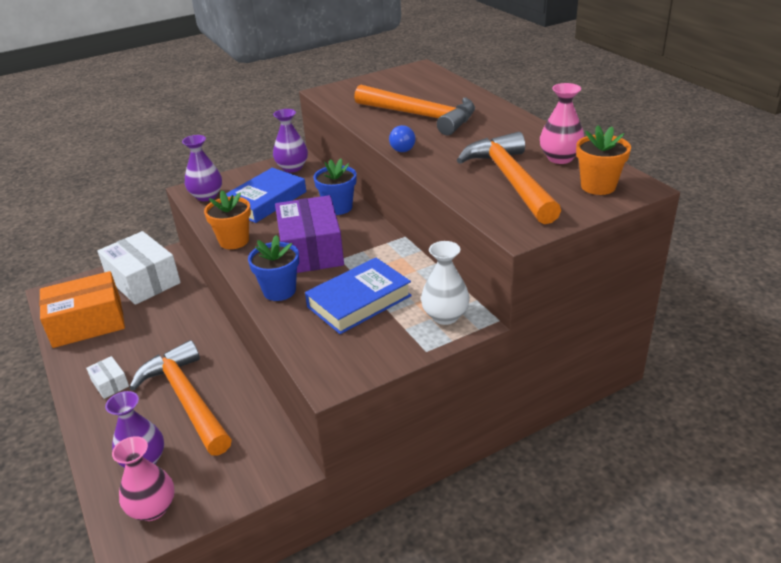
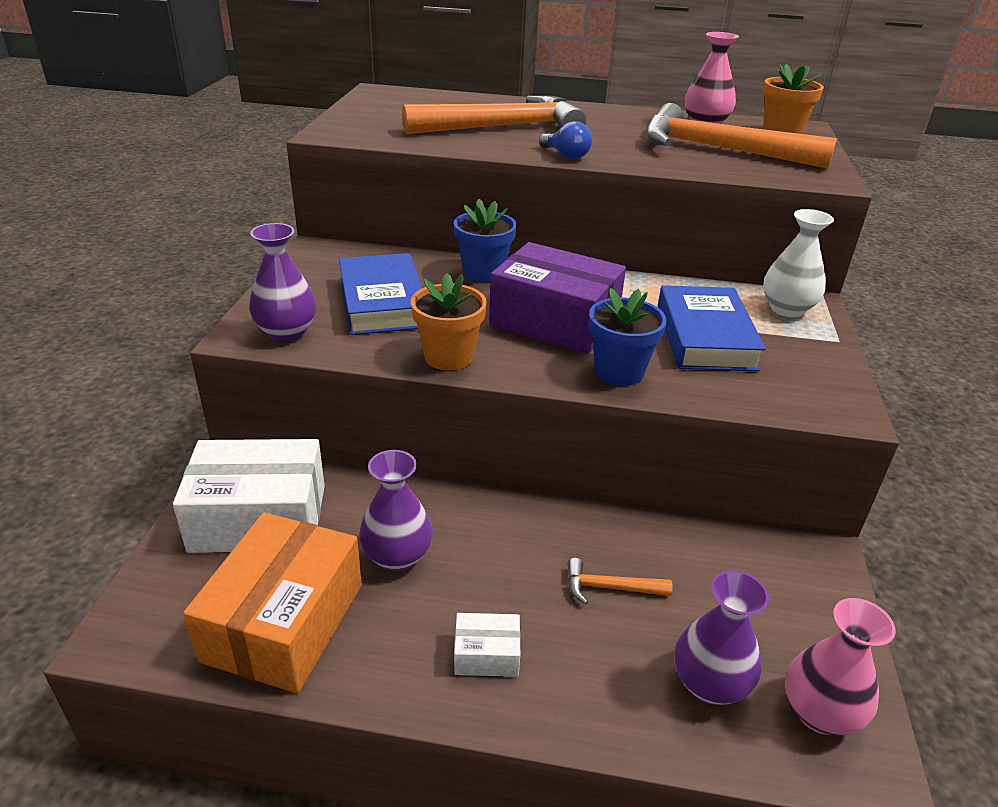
camera: 55 degrees left, 0 degrees up
(186, 399) = (609, 587): orange hammer -> orange hammer, size x0.41
(292, 168) = (332, 259): purple vase -> purple vase (397, 556)

